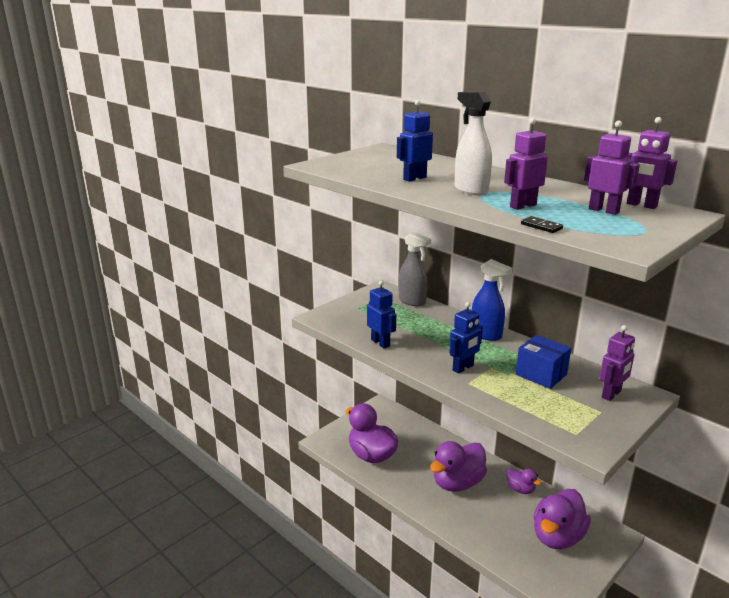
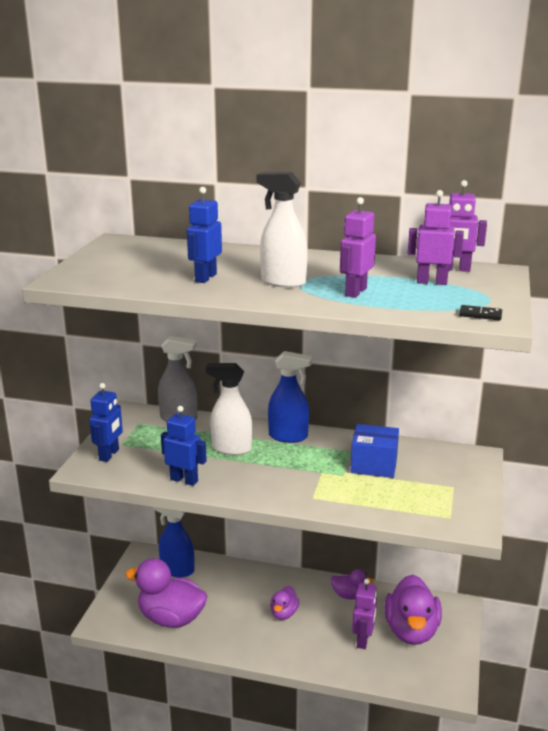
camera: 30 degrees left, 0 degrees up
(397, 424) = (177, 570): none -> blue spray bottle
(433, 331) = (231, 448): none -> white spray bottle
(457, 483) = (284, 613): purple duck -> purple duck, size x0.51
(463, 368) = (295, 482): blue robot -> blue robot (109, 455)
(541, 226) = (400, 313): black domino -> black domino (480, 315)
(611, 394) = (449, 466): purple robot -> purple robot (363, 640)

